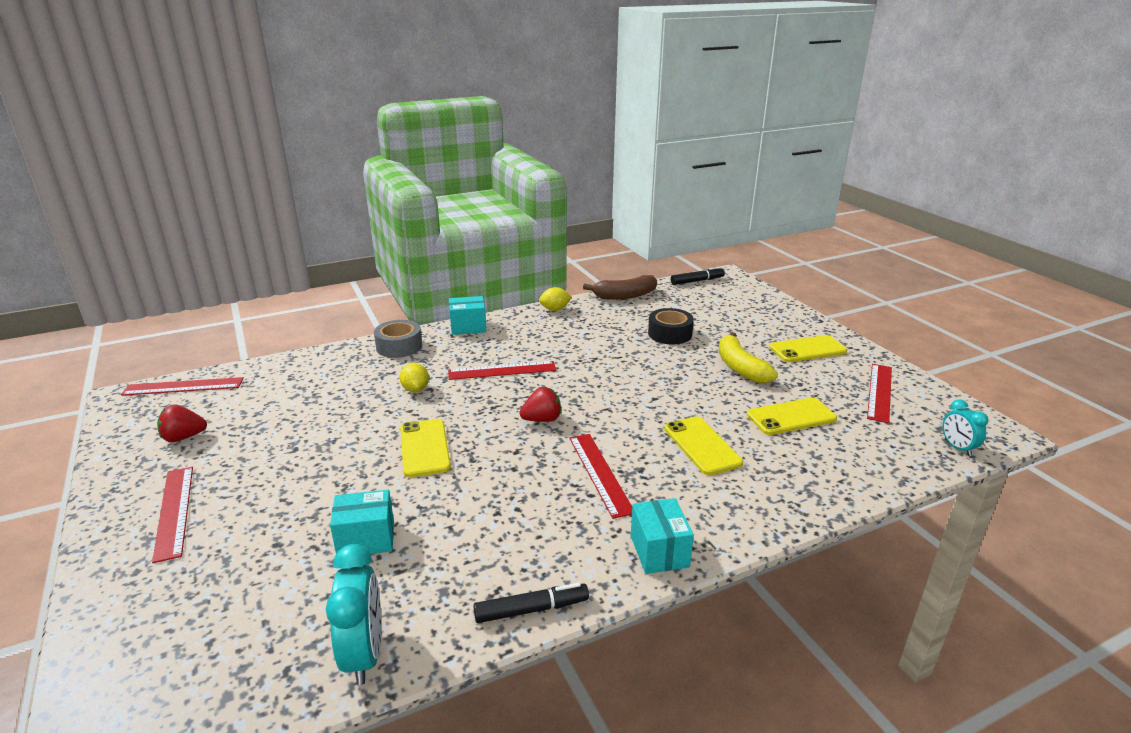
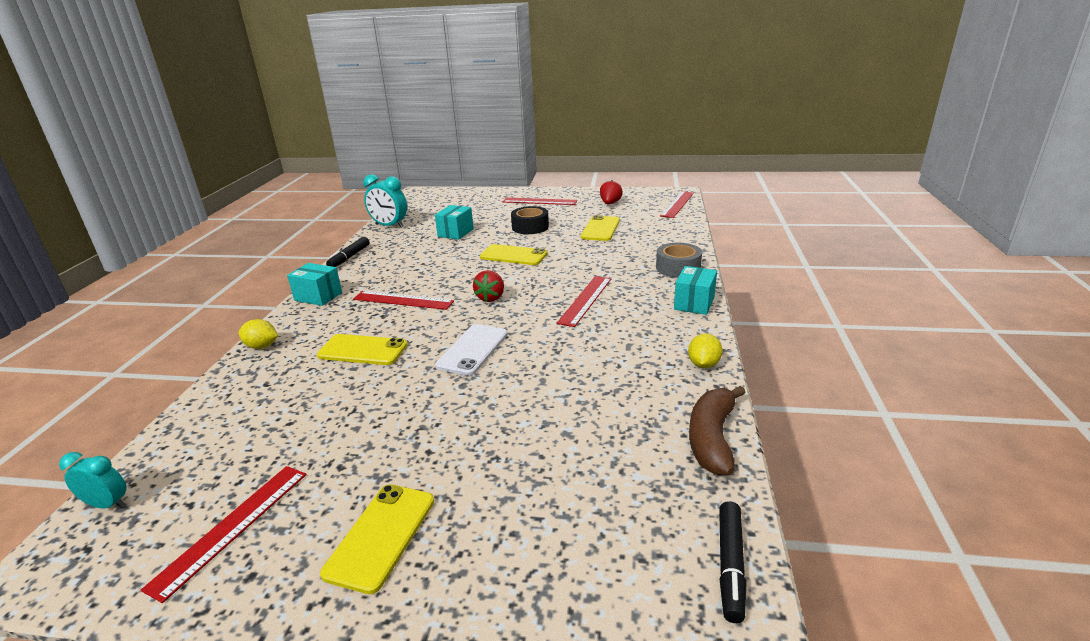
camera: 125 degrees right, 0 degrees up
(415, 389) = (594, 263): yellow lemon -> yellow lemon (262, 346)
(634, 392) = (473, 350): none -> white phone
(670, 334) = (557, 425): black tape -> black tape (530, 227)
(740, 367) = (425, 439): yellow banana -> none
(791, 417) = (314, 419): yellow phone -> yellow phone (600, 229)
(879, 392) = (232, 527): red ruler -> red ruler turned 60 degrees clockwise

